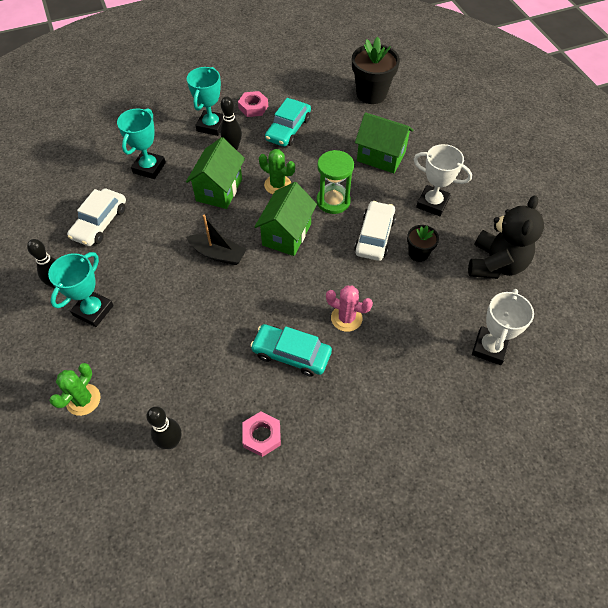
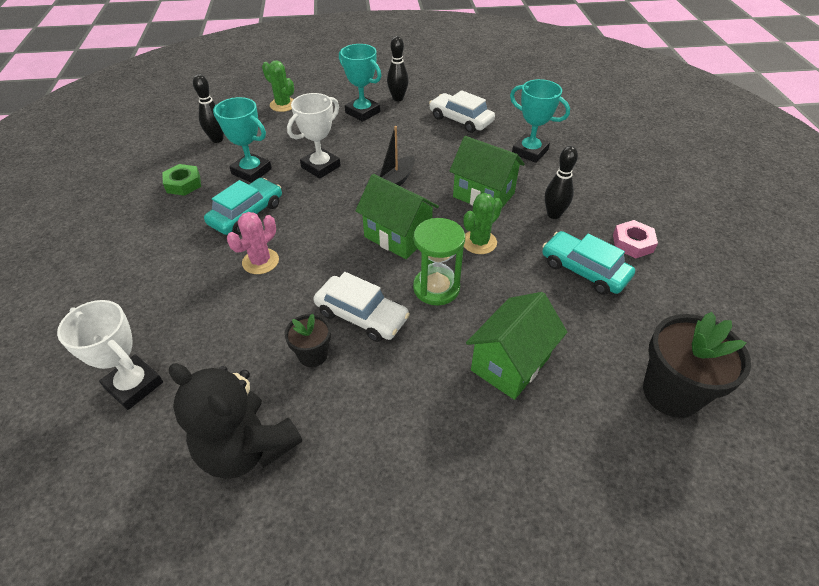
camera: 105 degrees right, 10 degrees down
(211, 126) = (596, 202): turquoise trophy -> turquoise trophy (251, 171)
(262, 436) = (183, 184): pink nut -> green nut
(432, 203) = (395, 403): white trophy -> white trophy (320, 167)

